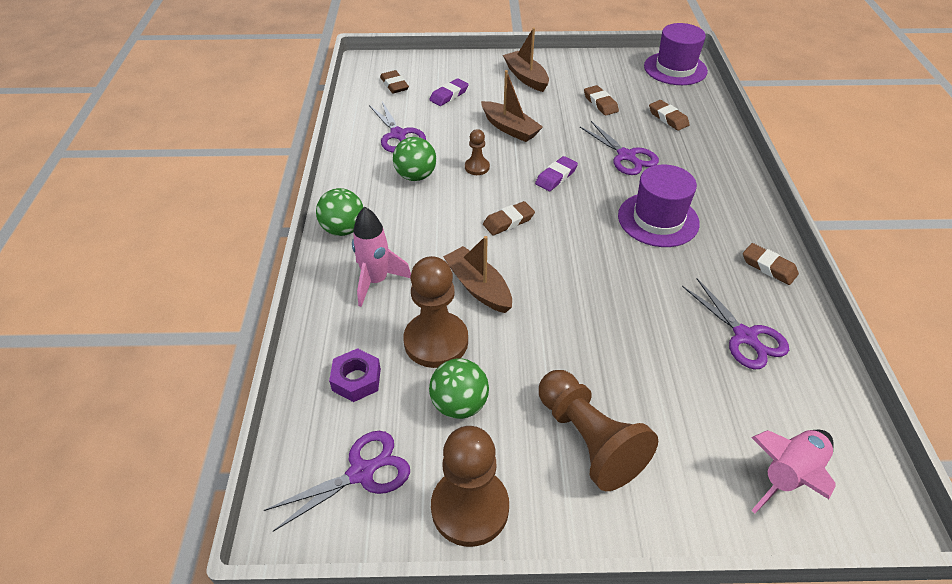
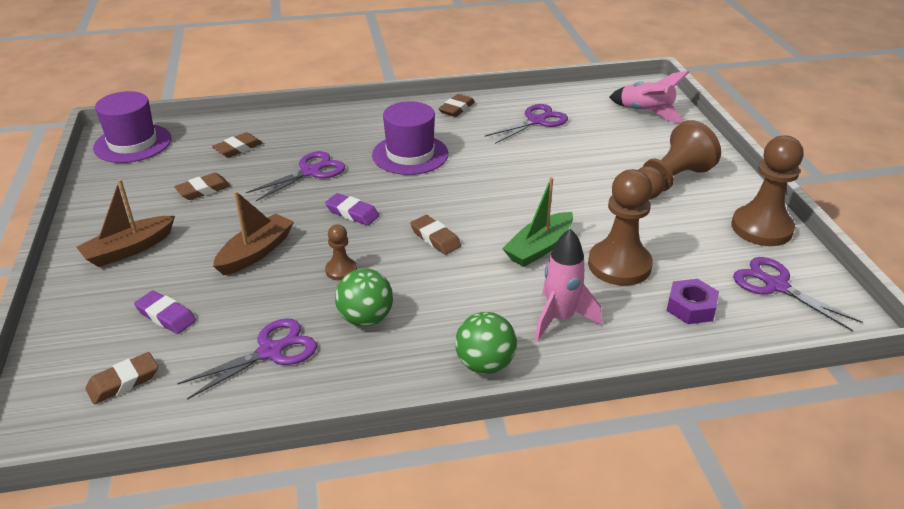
camera: 100 degrees left, 10 degrees down
(459, 404) = (678, 243): green ball -> none
(478, 287) = (539, 248): brown boat -> green boat

